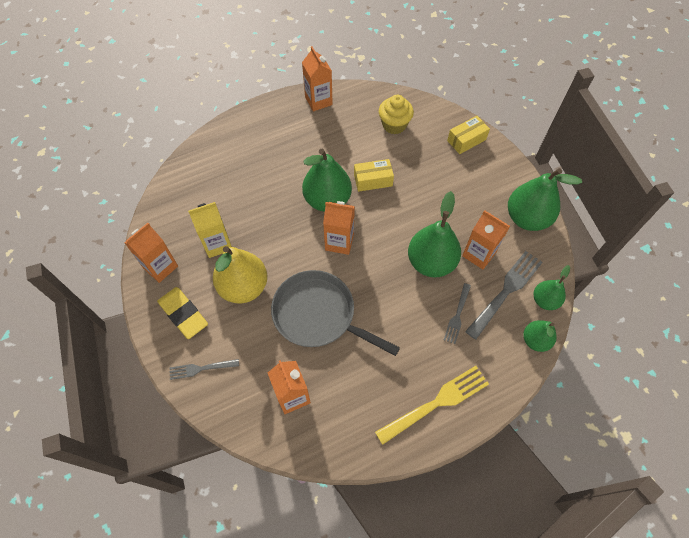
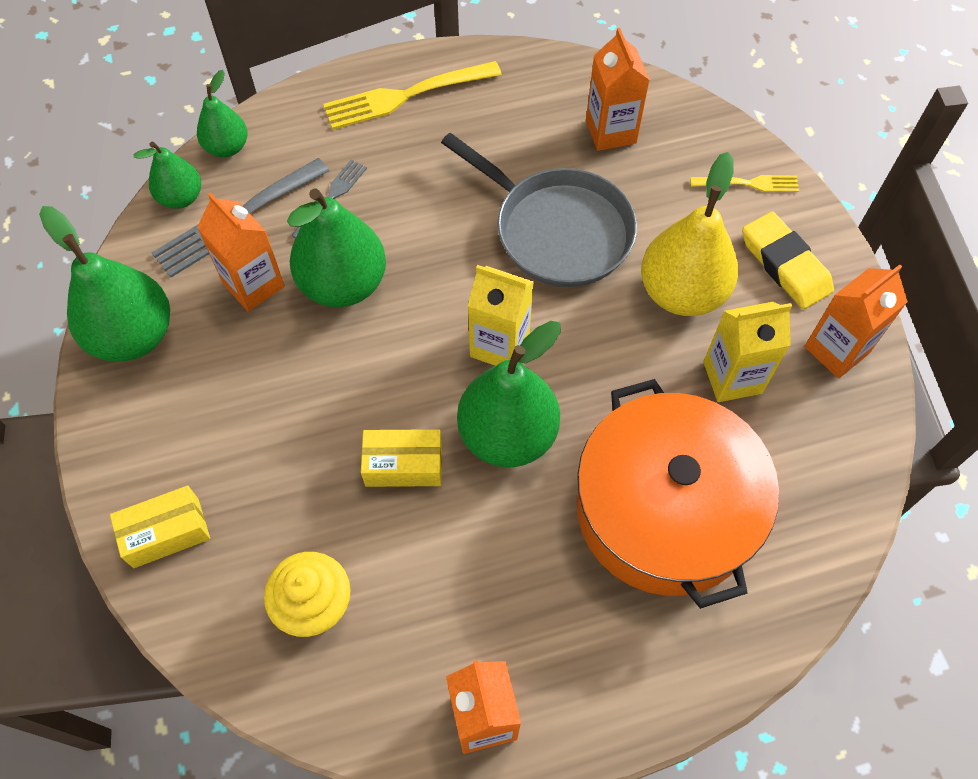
camera: 170 degrees left, 0 degrees up
(201, 368) = (748, 184): grey fork -> yellow fork
(251, 179) = (665, 510): none -> orange pot
(339, 242) = (499, 345): orange carton -> yellow carton

